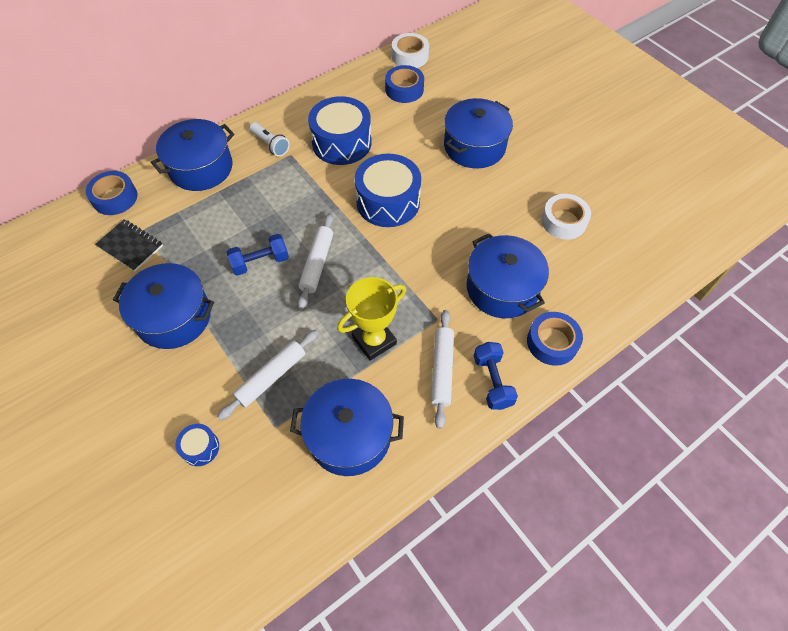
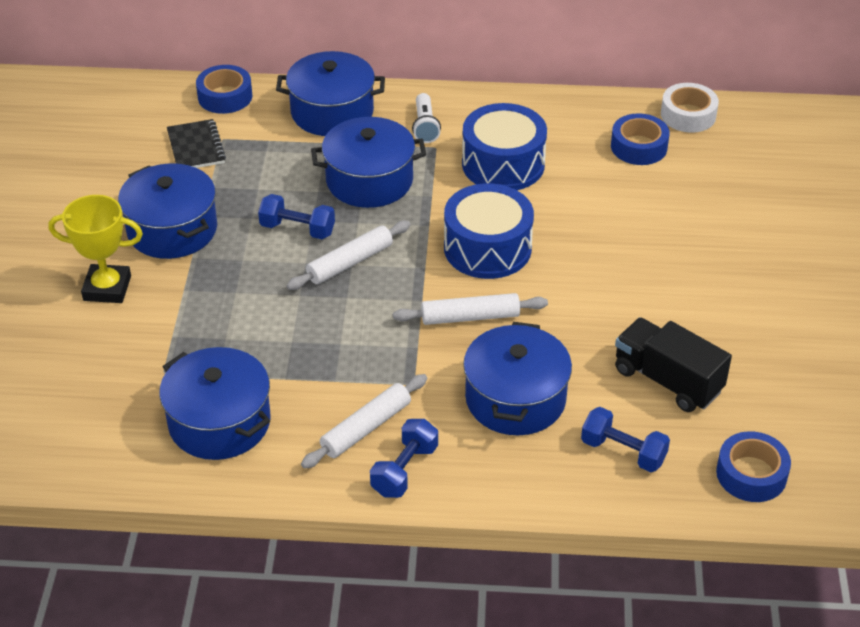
camera: 40 degrees right, 15 degrees down
(200, 448) = (87, 346): blue drum -> none
(271, 377) = (203, 331): white rolling pin -> white rolling pin (470, 317)
(374, 340) = (329, 362): yellow trophy -> yellow trophy (107, 288)
(474, 146) = (652, 248): blue pot -> blue pot (369, 180)
(552, 342) = (509, 479): blue tape -> blue tape (751, 474)
(563, 221) = (667, 380): white tape -> black truck
(588, 281) = (623, 452): none -> blue dumbbell

